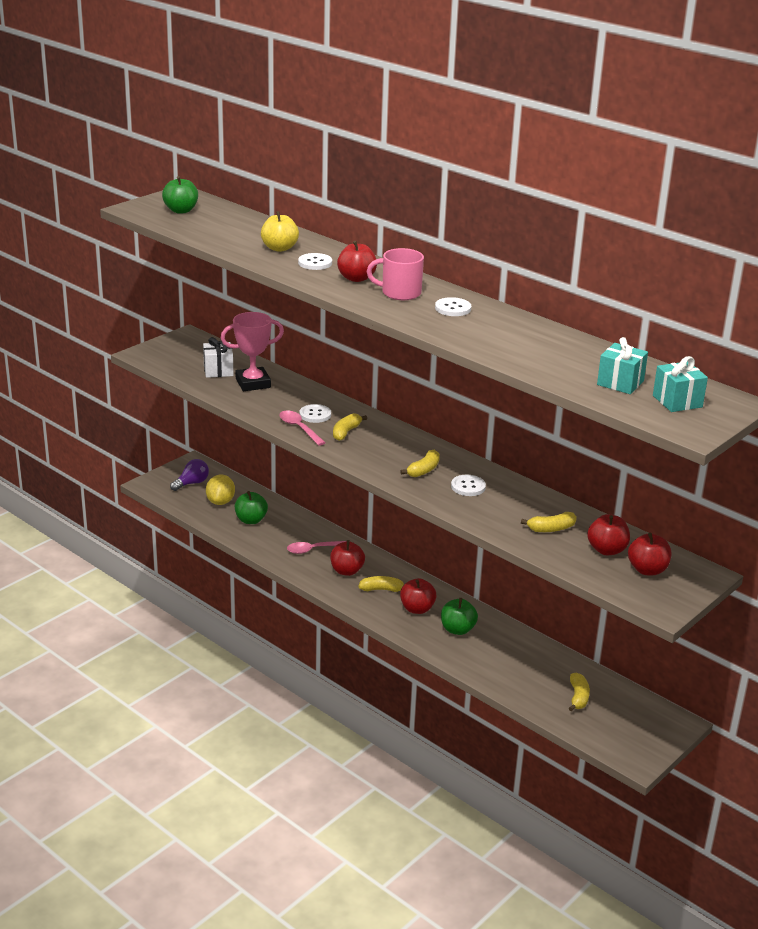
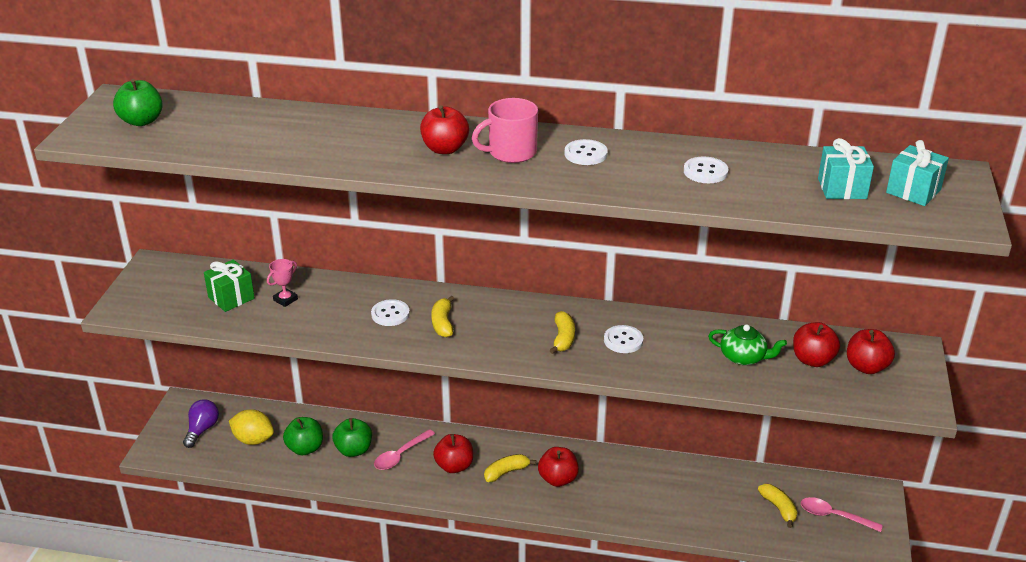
camera: 30 degrees left, 5 degrees up
(218, 371) = (231, 298): white gift -> green gift
(220, 502) = (253, 439): yellow lemon -> yellow lemon turned 45 degrees counterclockwise
(253, 383) = (285, 300): pink trophy -> pink trophy, size x0.49
(279, 248) = (316, 137): yellow apple -> none
(299, 428) = (390, 338): pink spoon -> pink spoon (834, 516)
(315, 263) = (377, 143): white button -> white button (705, 172)
(457, 629) = (614, 485): green apple -> green apple (354, 450)
(551, 529) = (743, 357): yellow banana -> green teapot

